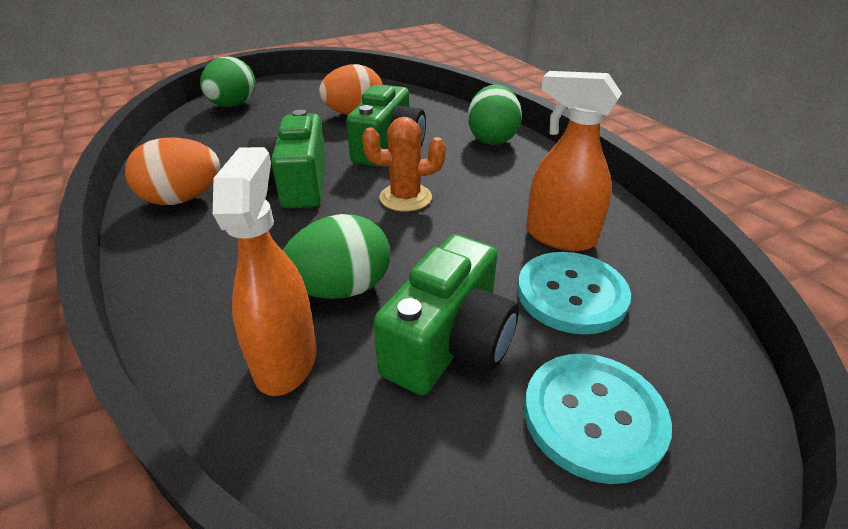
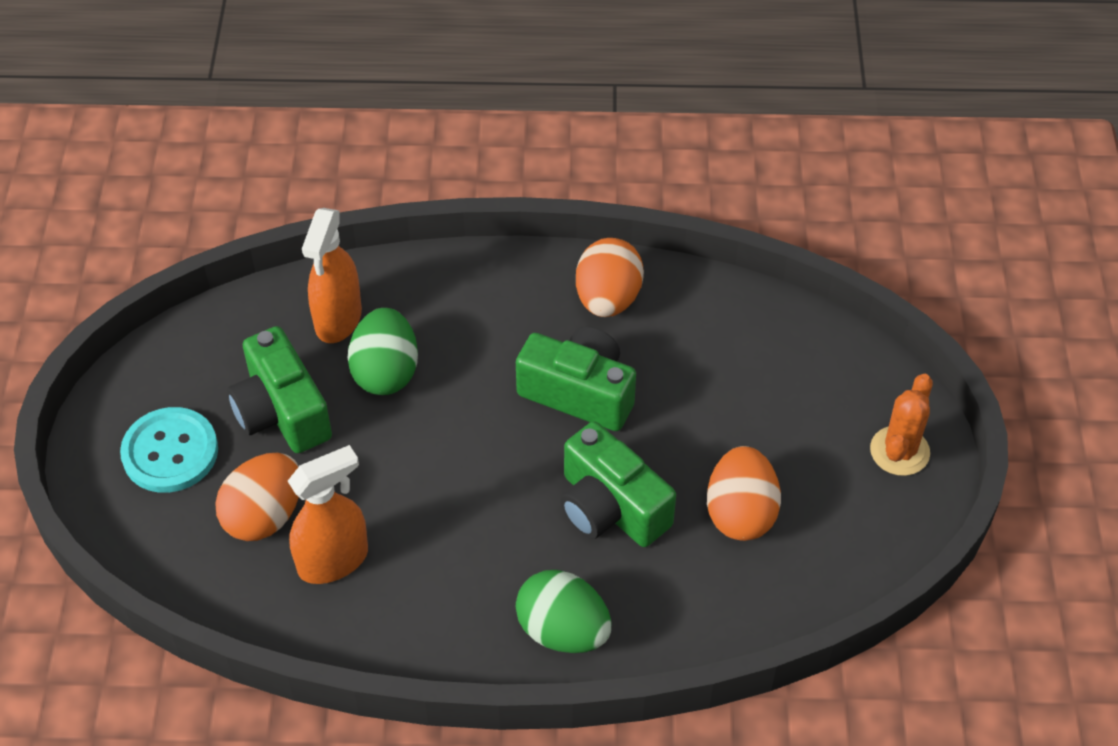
camera: 120 degrees right, 15 degrees up
(233, 106) = (853, 388): green egg -> none
(286, 359) = (338, 319): orange spray bottle -> orange spray bottle turned 75 degrees clockwise
(405, 198) = (487, 472): orange cactus -> orange cactus (899, 451)
(571, 294) = (264, 515): turquoise button -> orange egg

